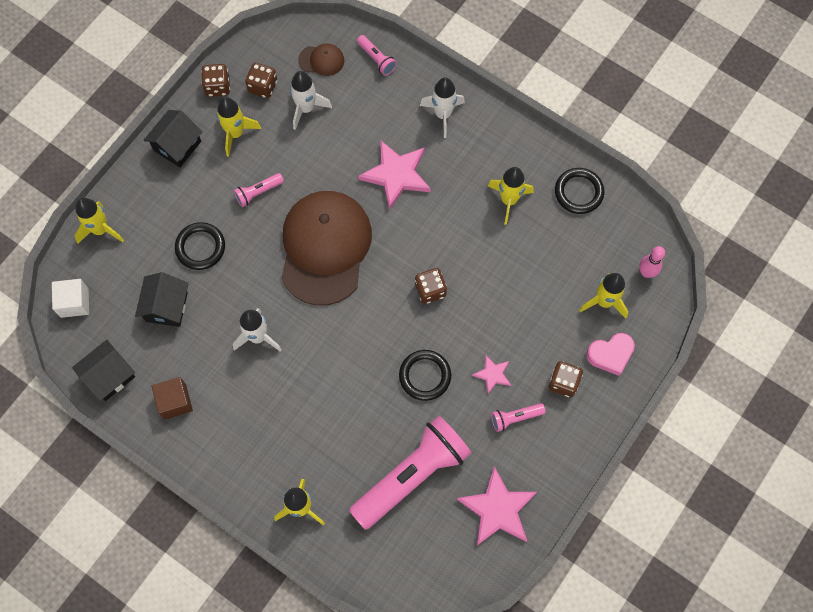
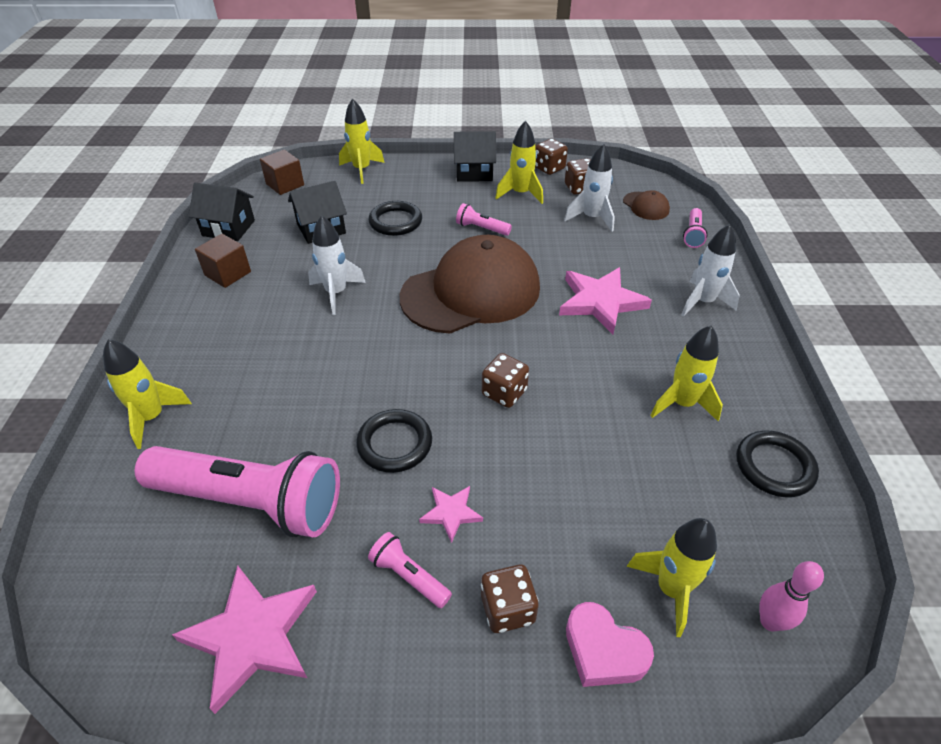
camera: 55 degrees right, 25 degrees down
(74, 302) = (285, 184): white cube -> brown cube

